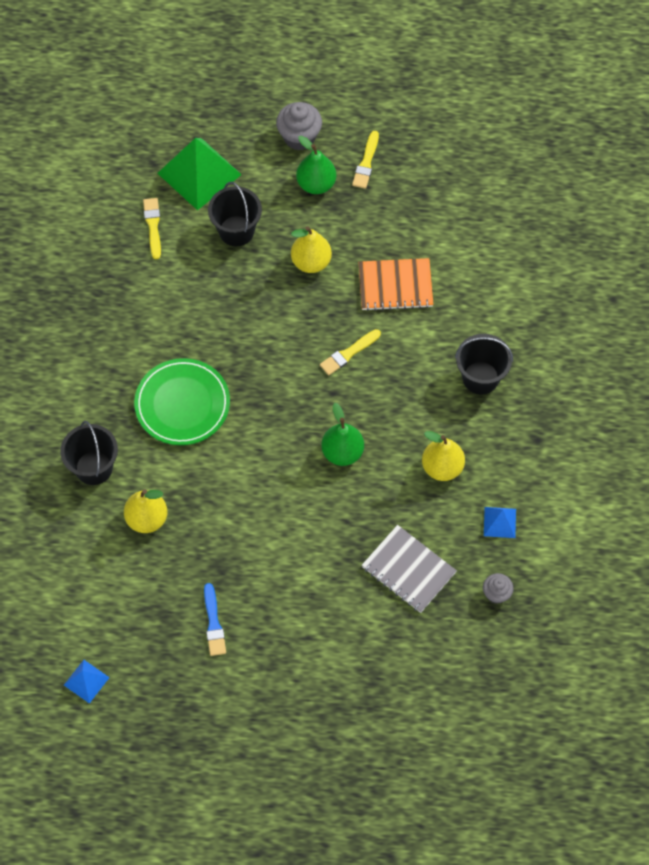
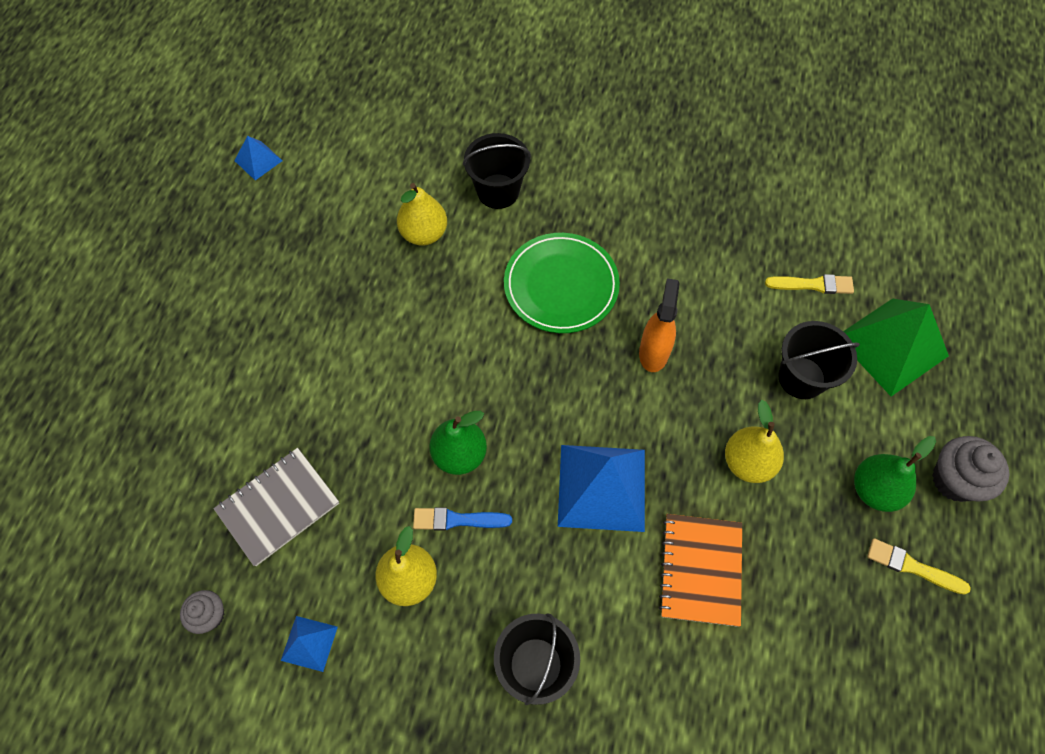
camera: 100 degrees right, 0 degrees up
(214, 623) = (281, 282): blue brush -> blue brush (457, 520)
(232, 331) = (654, 352): none -> orange spray bottle
(348, 353) = (601, 487): yellow brush -> blue pyramid

